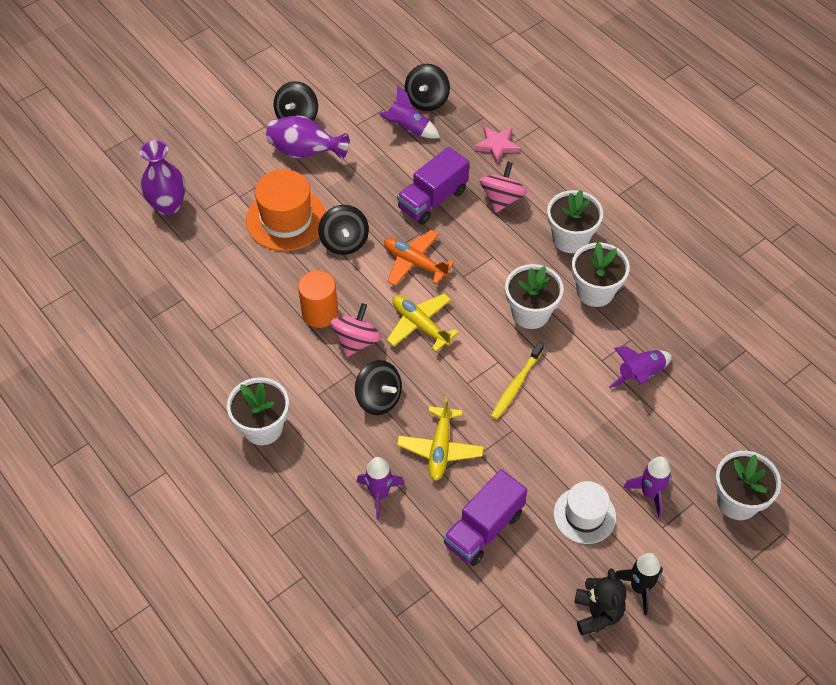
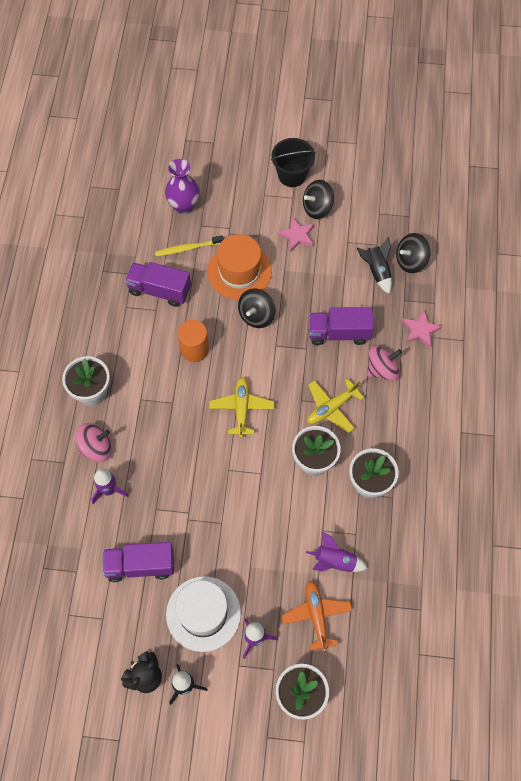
camera: 45 degrees right, 10 degrees up
(228, 291) = (159, 290): none -> purple truck
(243, 109) = (292, 175): none -> black bucket
(305, 152) = (297, 235): purple vase -> pink star
(356, 341) = (195, 386): pink spinning top -> pink spinning top (96, 448)
(378, 398) = (169, 432): black spinning top -> none
(408, 129) = (377, 271): purple rocket -> black rocket
(415, 263) = (282, 366): orange plane -> orange plane (316, 616)
(440, 448) = (169, 495): yellow plane -> yellow plane (331, 408)
(516, 385) = (254, 498): yellow toothbrush -> yellow toothbrush (187, 248)
(570, 239) = (395, 434): white flower pot -> none
(584, 515) = (203, 613): white hat -> white hat, size x1.51

